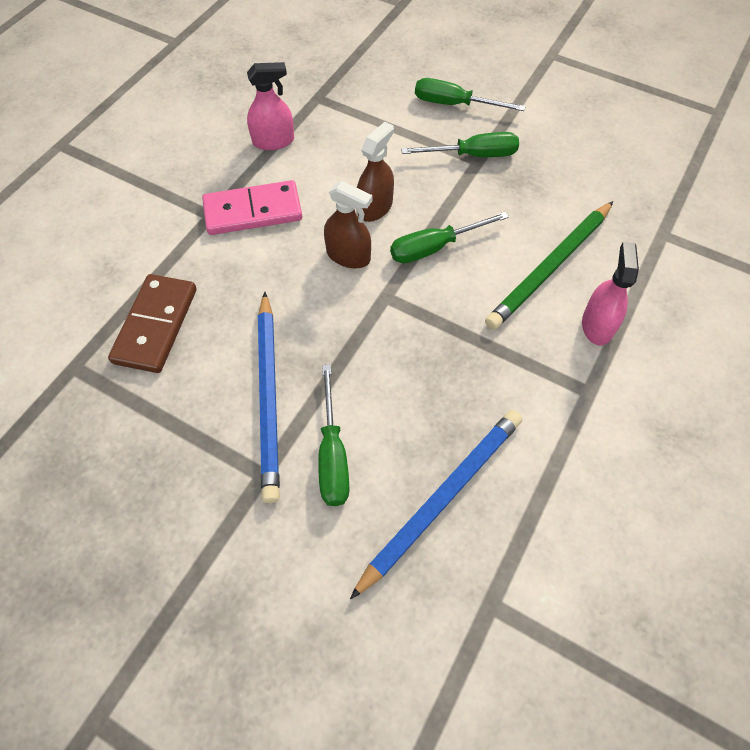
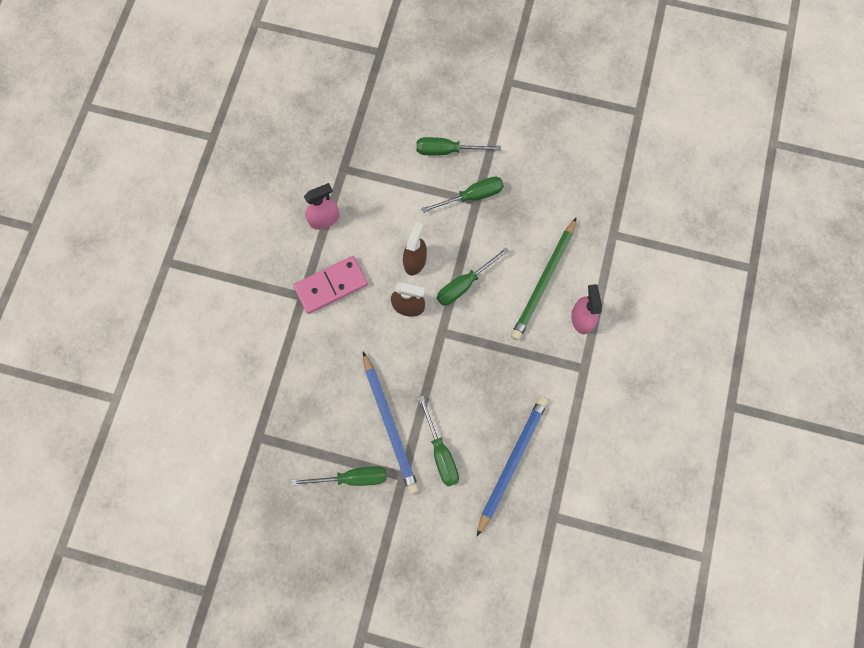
camera: 15 degrees left, 15 degrees up
(156, 325) = (299, 393): brown domino -> none
(184, 456) = (352, 477): none -> green screwdriver

